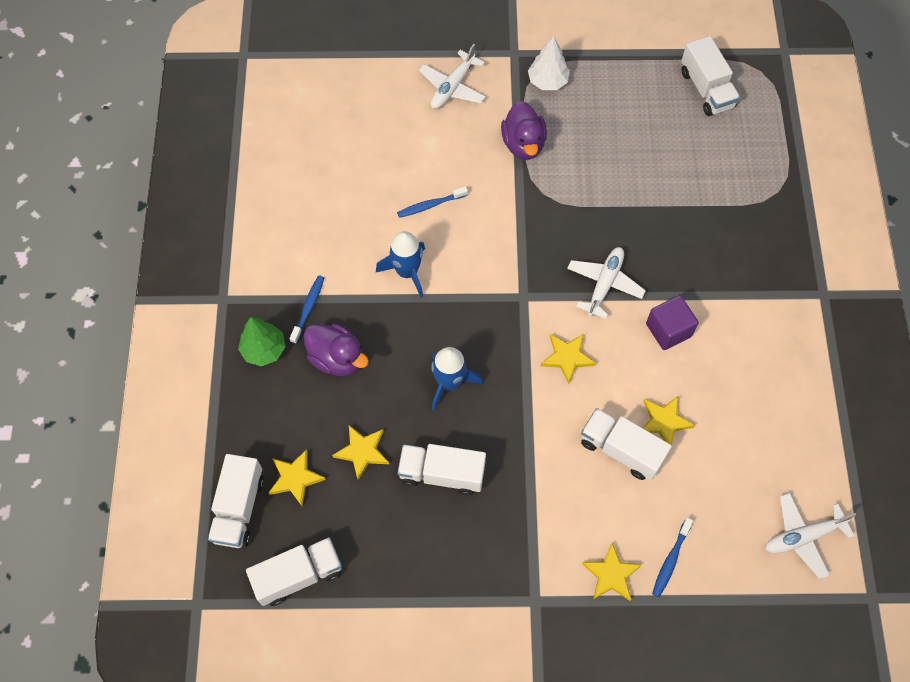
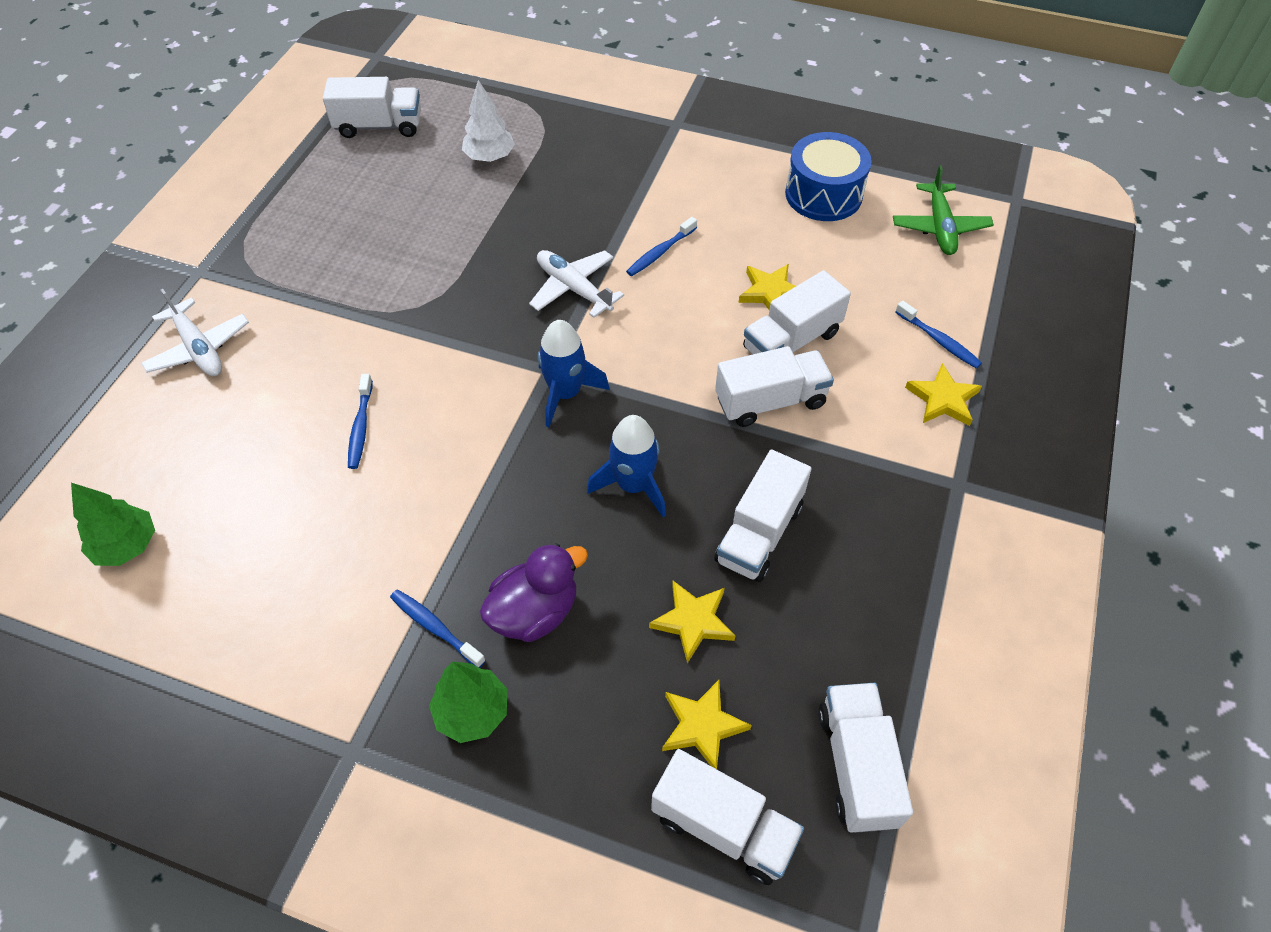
camera: 70 degrees left, 10 degrees down
(303, 127) = (127, 546): none -> green tree
(407, 272) = (445, 484): blue rocket -> blue rocket (565, 393)
(523, 144) = (336, 303): purple duck -> none
(547, 81) = (265, 253): white tree -> white tree (490, 157)
(557, 450) = (770, 401): none -> white truck
(567, 357) = (652, 353): yellow star -> none
(668, 330) = (660, 252): purple cube -> blue toothbrush
(796, 433) = (823, 194): none -> blue drum
(802, 537) = (940, 227): white plane -> green plane

